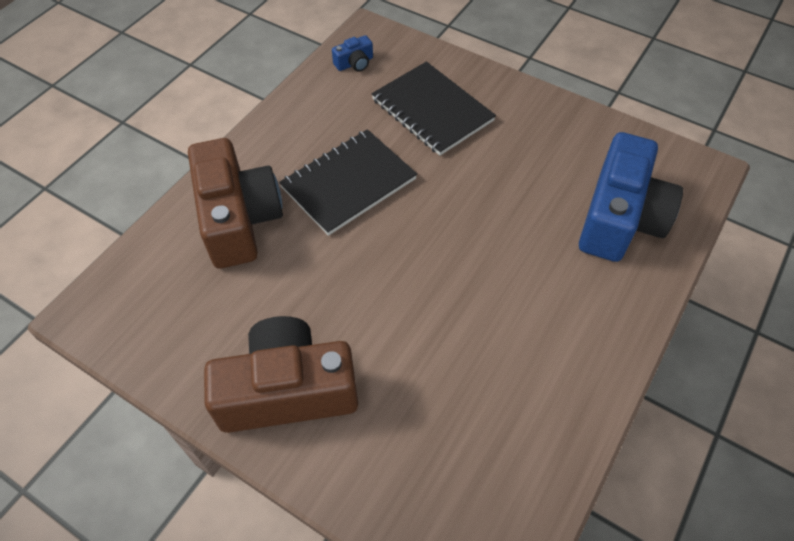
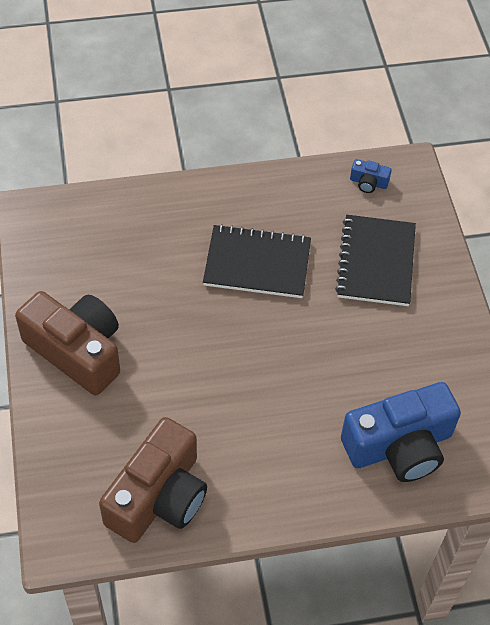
camera: 45 degrees right, 0 degrees up
(239, 219) = (167, 228): brown camera -> brown camera (159, 496)

